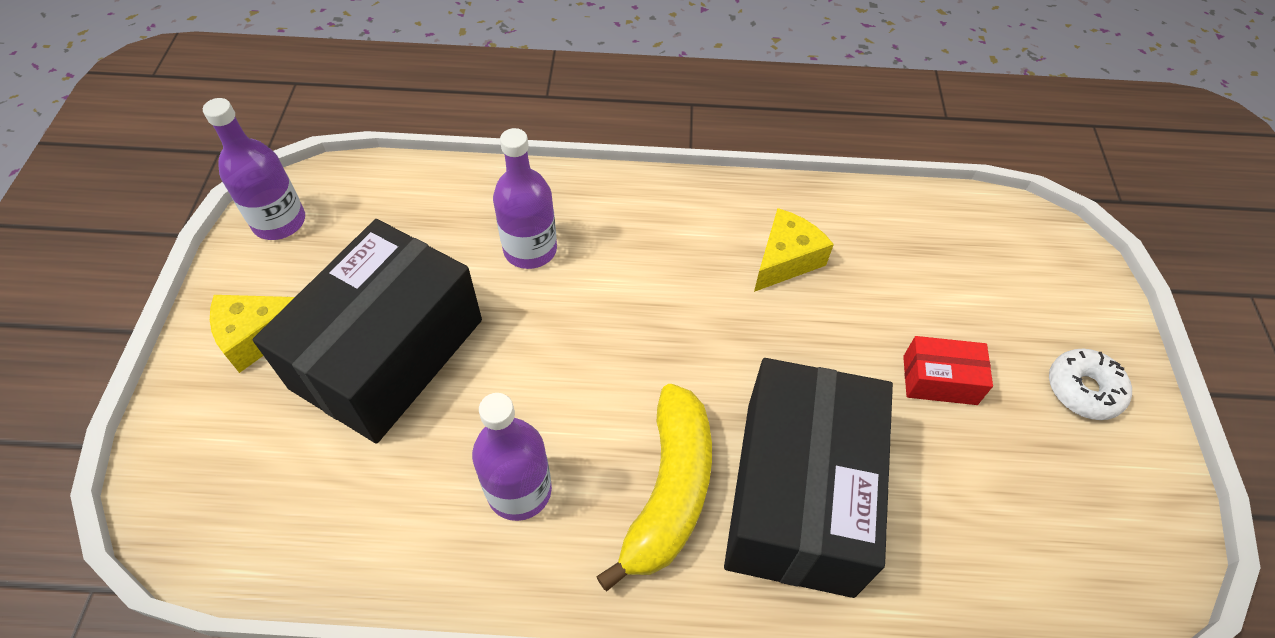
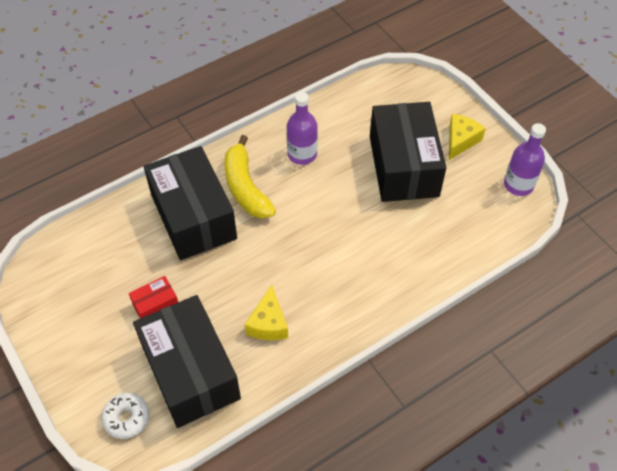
camera: 145 degrees right, 0 degrees up
(530, 249) = (395, 246): purple bottle -> none
(929, 264) = (190, 372): none -> black box
(1083, 390) = (81, 345): white donut -> white donut (126, 418)

